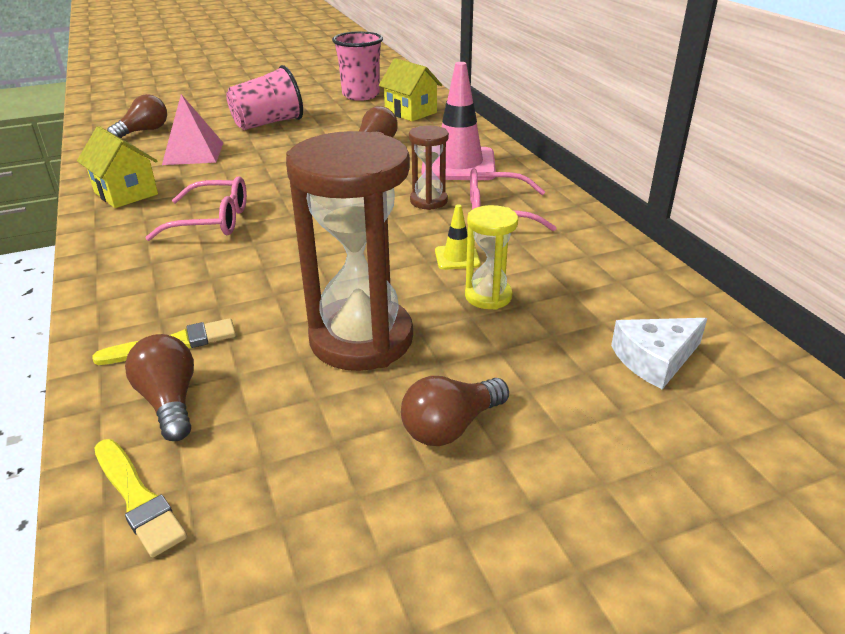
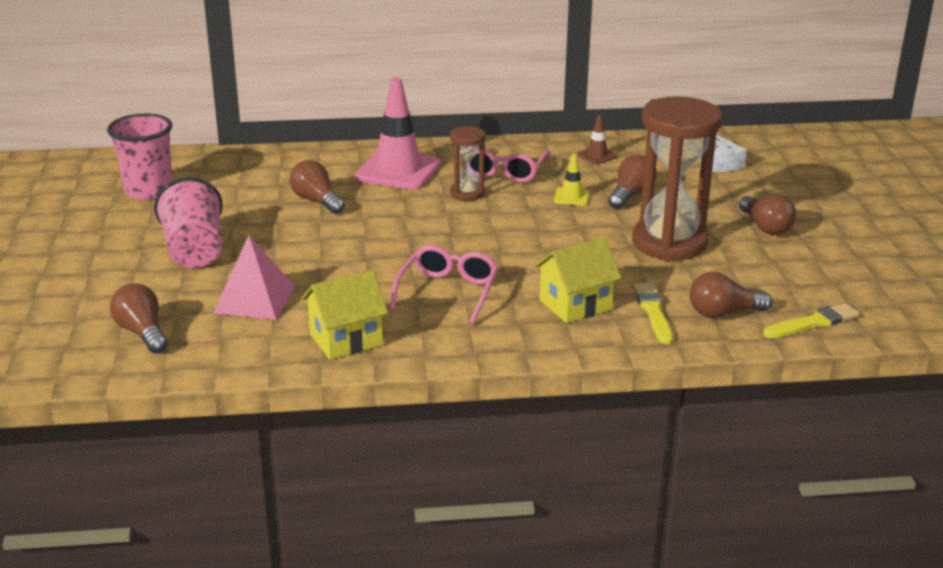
camera: 75 degrees left, 5 degrees down
(410, 112) = (237, 172): yellow house -> yellow house (575, 305)
(488, 296) = (631, 195): yellow hourglass -> brown light bulb
(589, 260) = (597, 156): none -> brown traffic cone

